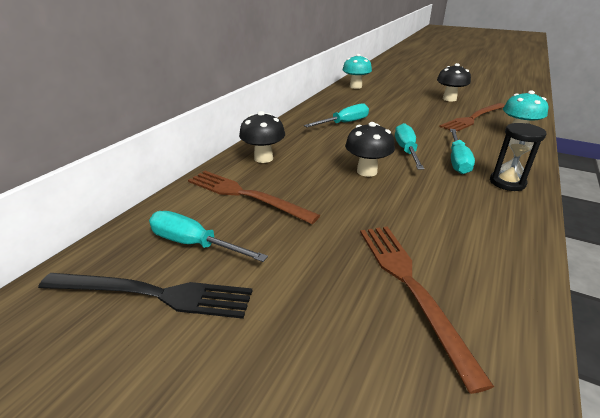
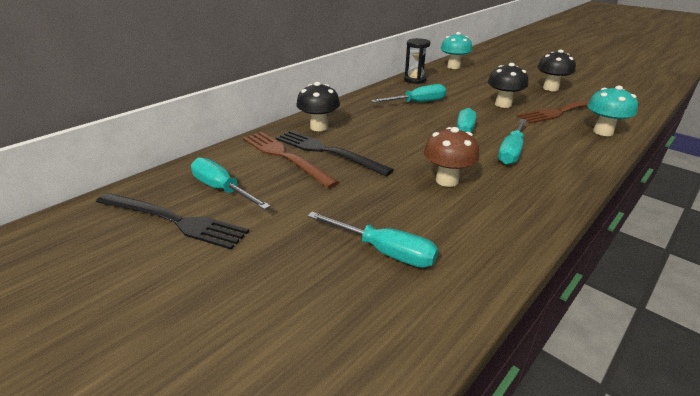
camera: 15 degrees right, 0 degrees up
(287, 183) = (327, 152): none -> black fork
(367, 171) = (409, 150): black mushroom -> black mushroom (503, 104)
(410, 286) = (384, 251): brown fork -> turquoise screwdriver
(420, 197) = (447, 180): none -> brown mushroom
(507, 183) = (550, 179): black hourglass -> black hourglass (415, 80)

